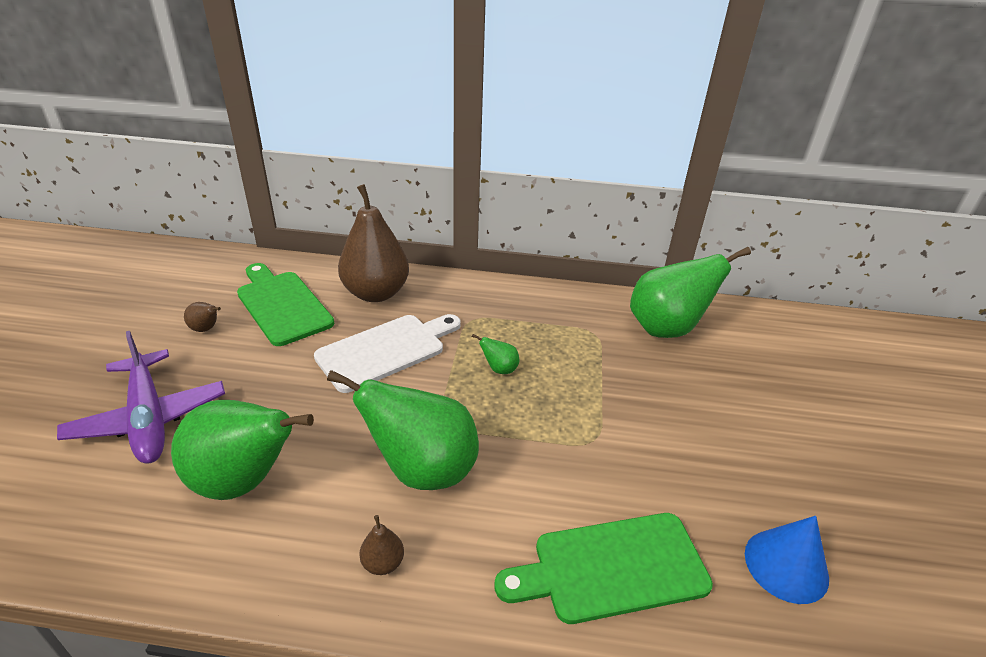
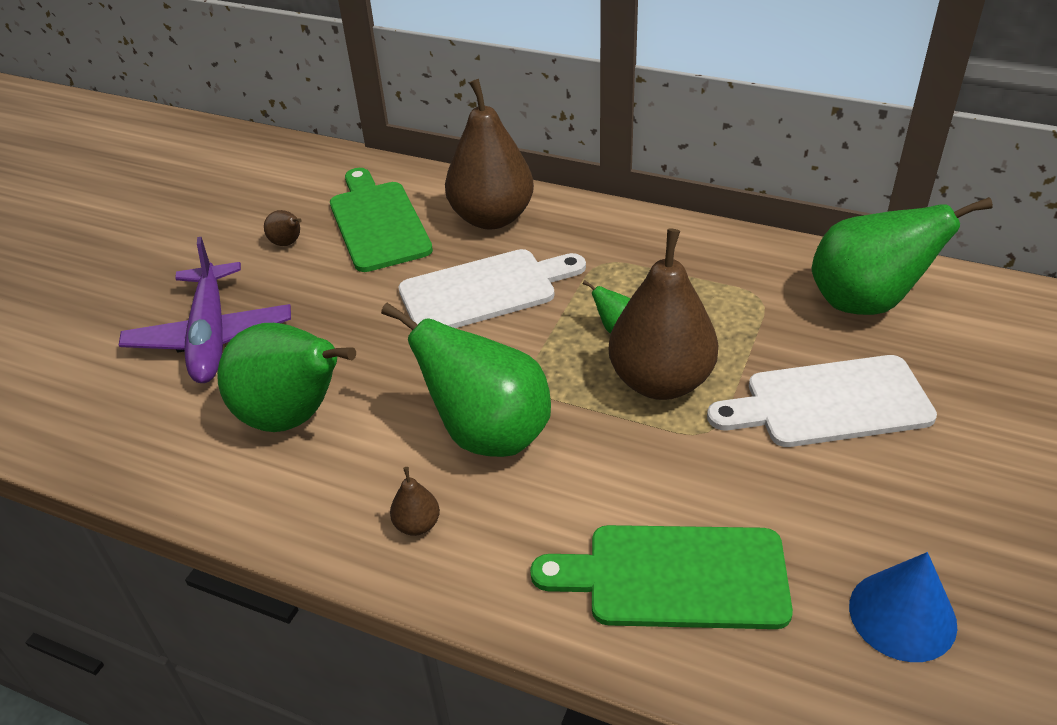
camera: 20 degrees right, 5 degrees up
(545, 406) = (661, 381): none -> brown pear
(671, 405) = (829, 403): none -> white cutting board

